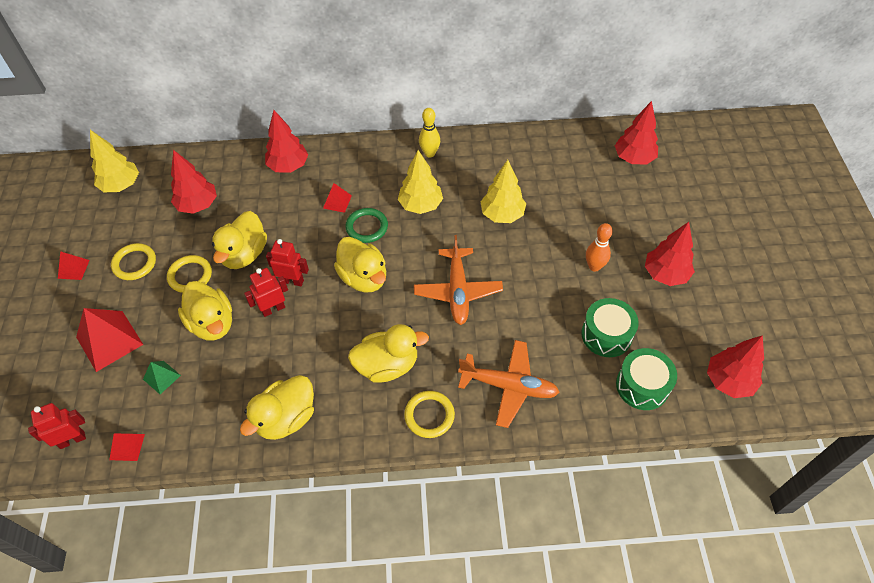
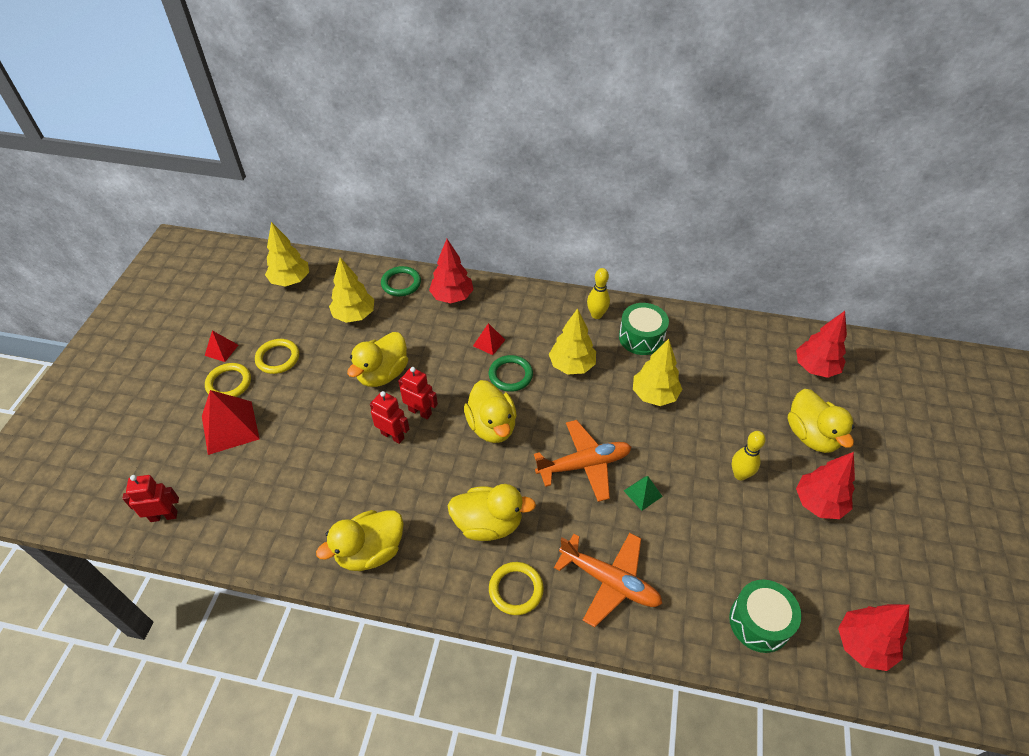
camera: 15 degrees right, 5 degrees down
(127, 446) = (210, 537): red pyramid -> none
(161, 377) = (265, 476): green pyramid -> green pyramid (643, 493)
(190, 276) = (325, 382): yellow ring -> yellow ring (229, 383)
(198, 205) = (354, 315): red tree -> yellow tree
(212, 323) = (330, 435): yellow duck -> yellow duck (811, 435)
(234, 164) = (401, 283): none -> green ring
(273, 309) = (393, 435): red robot -> red robot turned 45 degrees clockwise
(458, 291) = (584, 464): orange plane -> orange plane turned 120 degrees counterclockwise
(594, 266) = (740, 474): orange bowling pin -> yellow bowling pin
(606, 335) = (733, 553): green drum -> green drum (641, 337)

